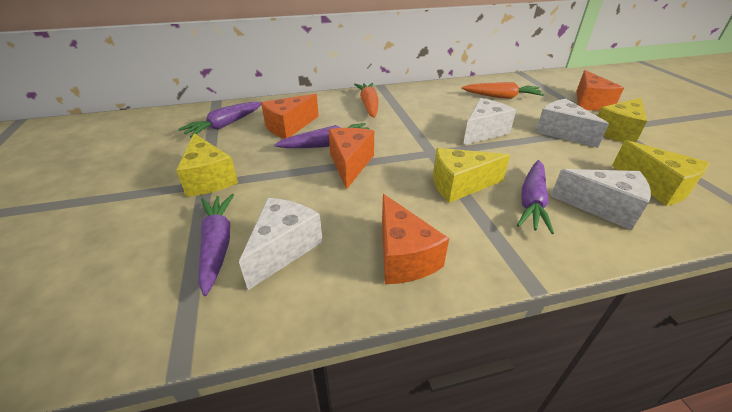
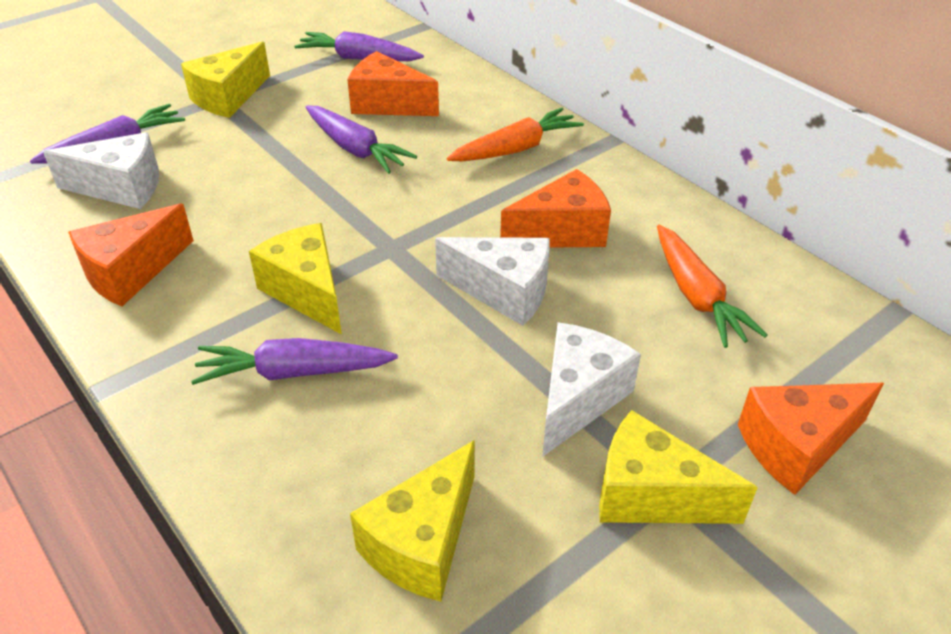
camera: 65 degrees right, 5 degrees up
(350, 164) = (313, 182): orange cheese -> orange cheese (562, 232)
(603, 207) = (312, 459): white cheese -> none

